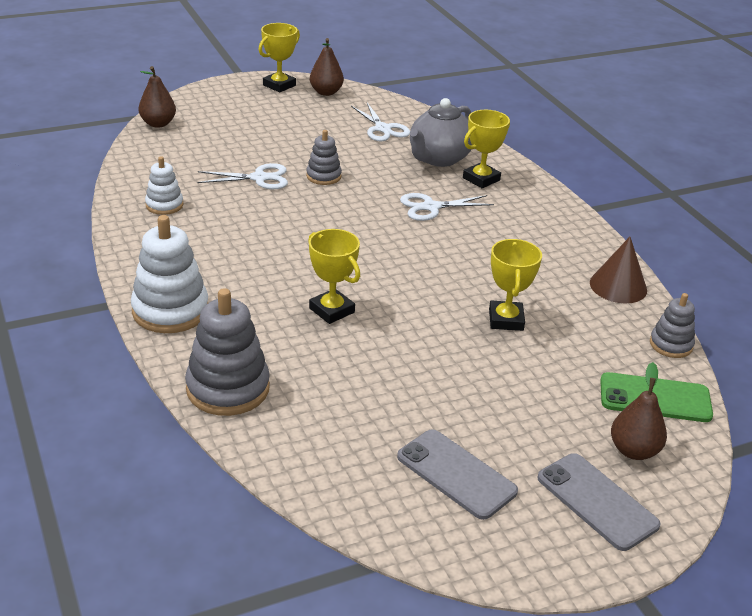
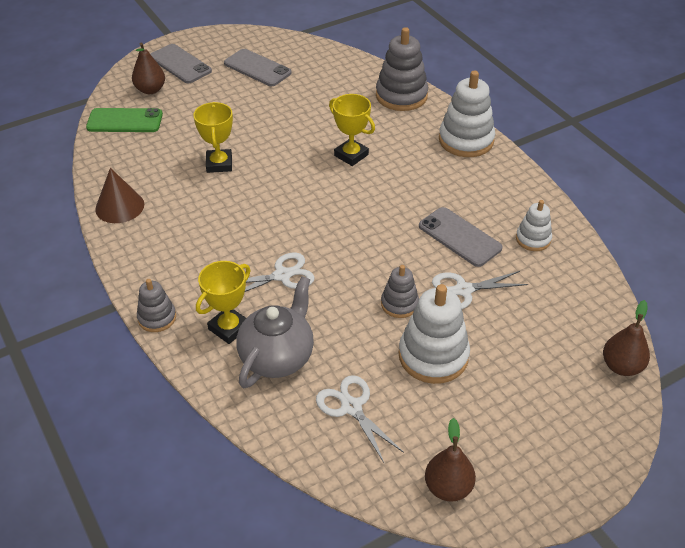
camera: 175 degrees right, 10 degrees up
(240, 215) = (459, 237): none -> grey phone
(279, 85) = (520, 494): yellow trophy -> none
(308, 145) = (433, 356): none -> white stacking toy
(671, 345) = (97, 160): grey stacking toy -> grey stacking toy (157, 318)

